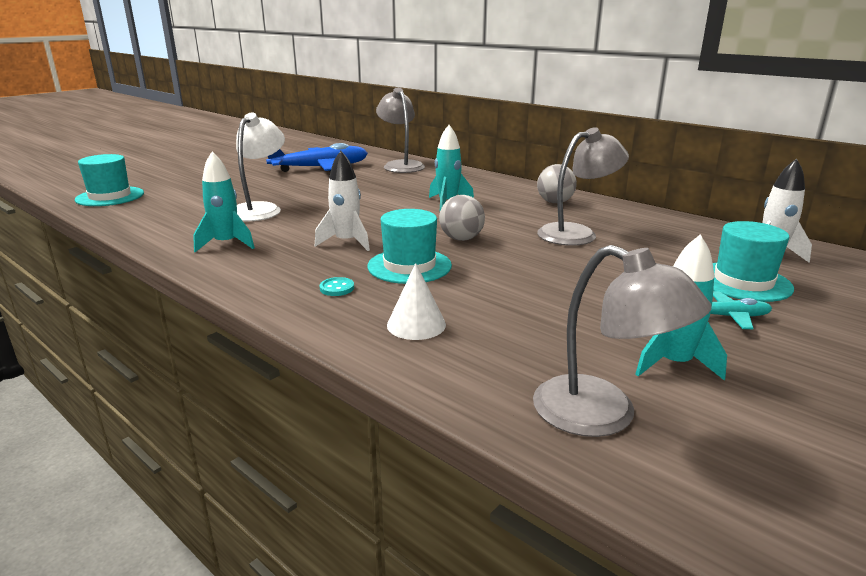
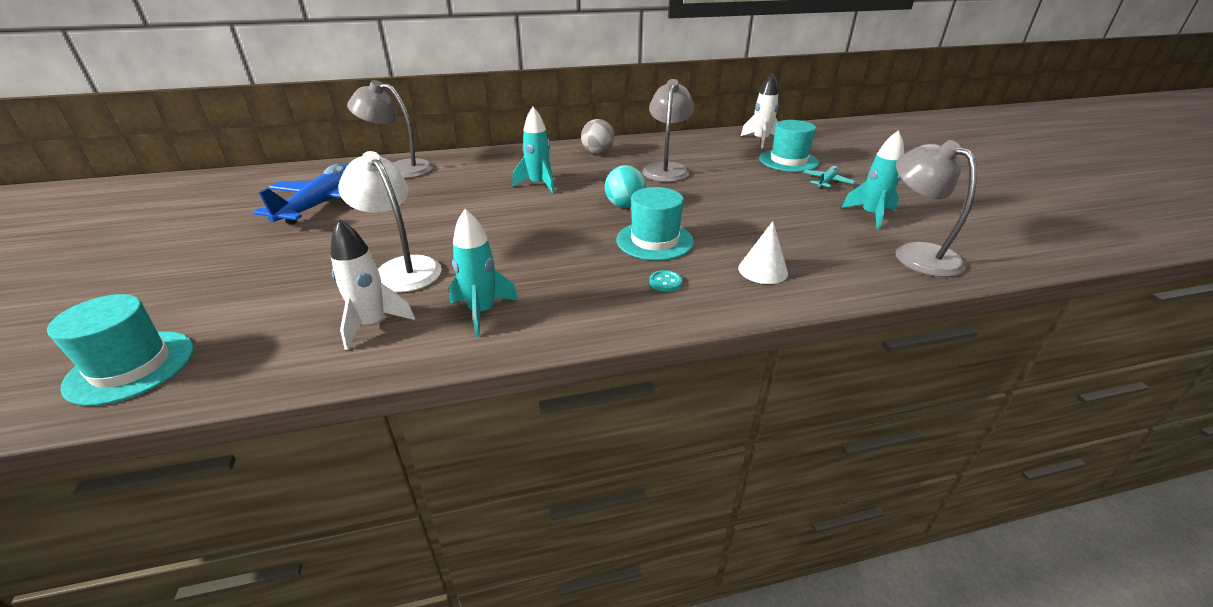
camera: 55 degrees left, 10 degrees up
(346, 242) = (568, 250): white rocket -> white rocket (373, 324)
(461, 239) = (625, 205): grey ball -> turquoise ball
(603, 415) = (916, 254): grey lamp -> grey lamp turned 105 degrees counterclockwise

